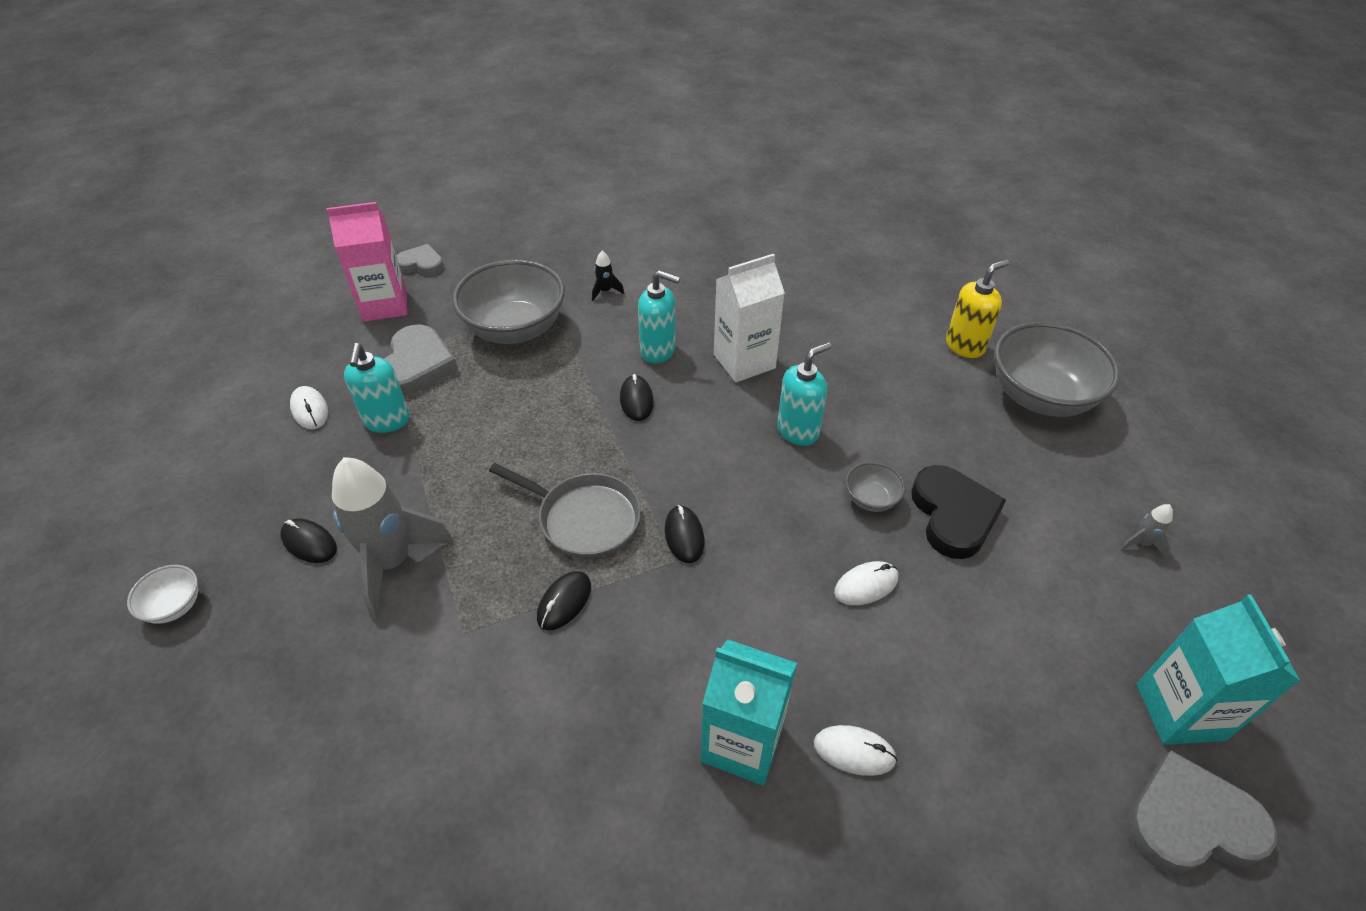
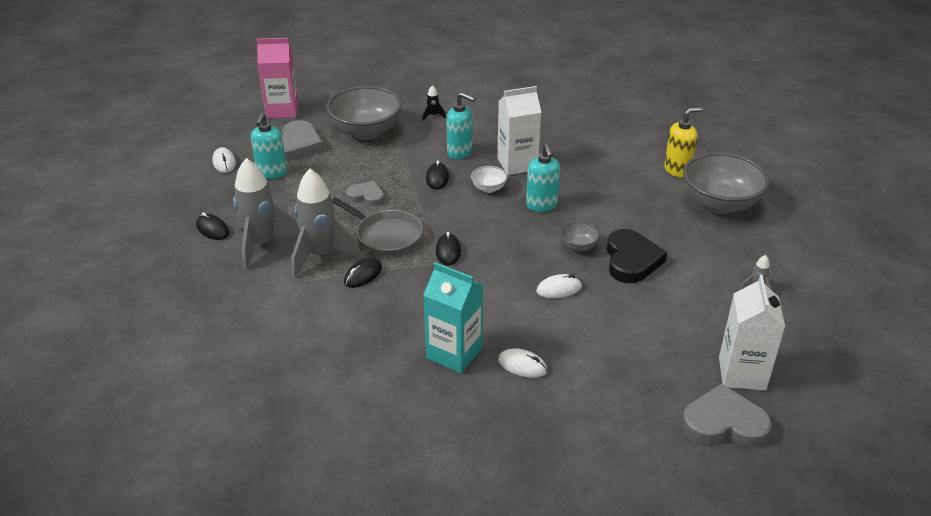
camera: 10 degrees right, 10 degrees down
(174, 606) = (129, 250): white bowl -> white bowl (489, 188)
(421, 264) = (311, 89): grey heart -> grey heart (366, 196)
(490, 571) = (320, 255): none -> grey rocket
(798, 431) = (541, 205): turquoise soap dispenser -> turquoise soap dispenser turned 105 degrees clockwise
(1179, 712) = (742, 373): turquoise carton -> white carton

